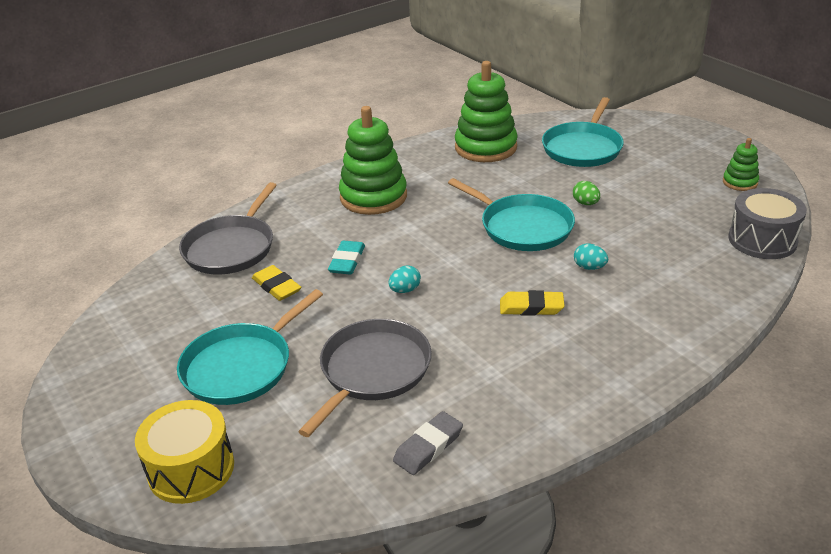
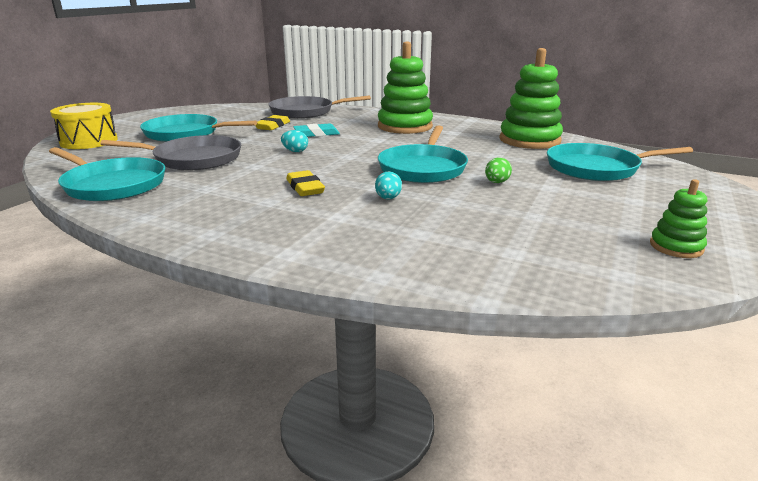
camera: 60 degrees right, 10 degrees down
(428, 446) = (112, 185): grey eraser -> turquoise pan
(762, 240) = (557, 275): grey drum -> none

